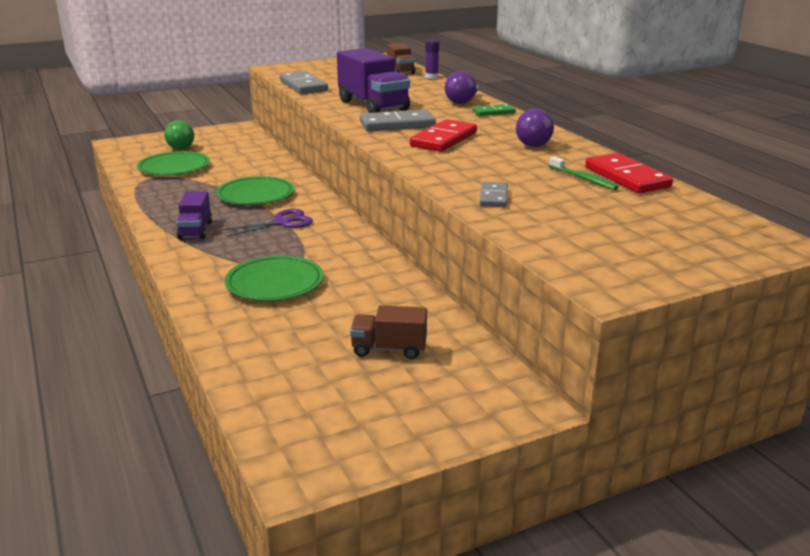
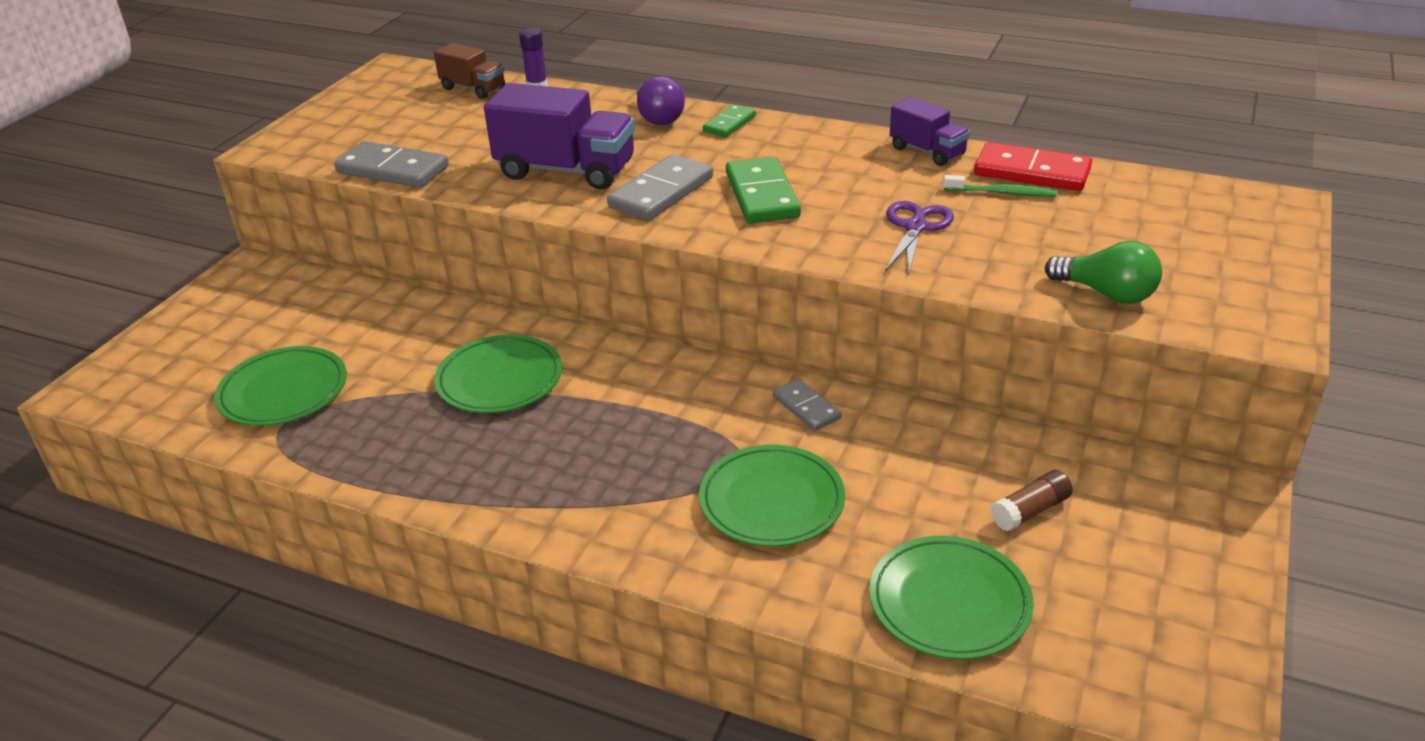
camera: 40 degrees left, 10 degrees up
(180, 146) = (216, 347): green light bulb -> green light bulb (1106, 293)
(195, 230) = (526, 481): purple truck -> purple truck (927, 151)
(271, 358) = (949, 602): none -> green plate
(282, 222) = (616, 405): purple scissors -> purple scissors (916, 227)
(389, 349) = (1030, 511): brown truck -> brown glue stick
(444, 139) = (762, 195): red domino -> green domino
(493, 197) = (975, 263): grey domino -> grey domino (806, 407)
(531, 142) = (858, 159): purple light bulb -> none

